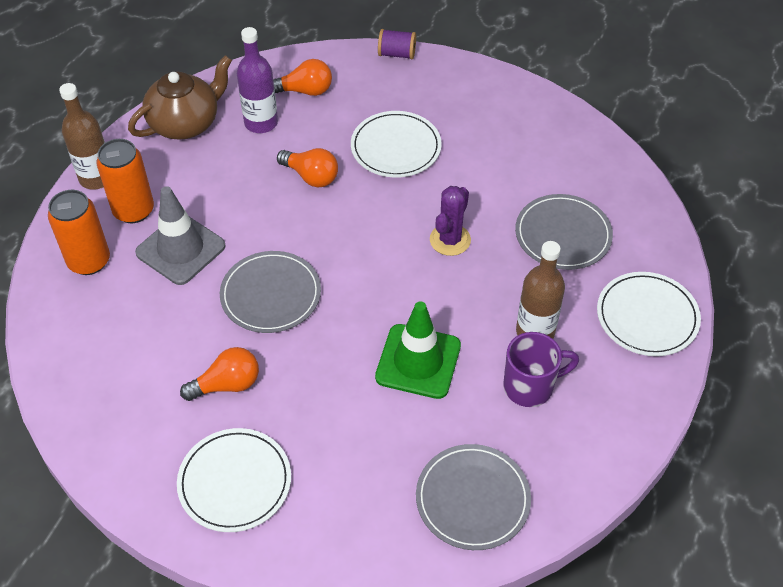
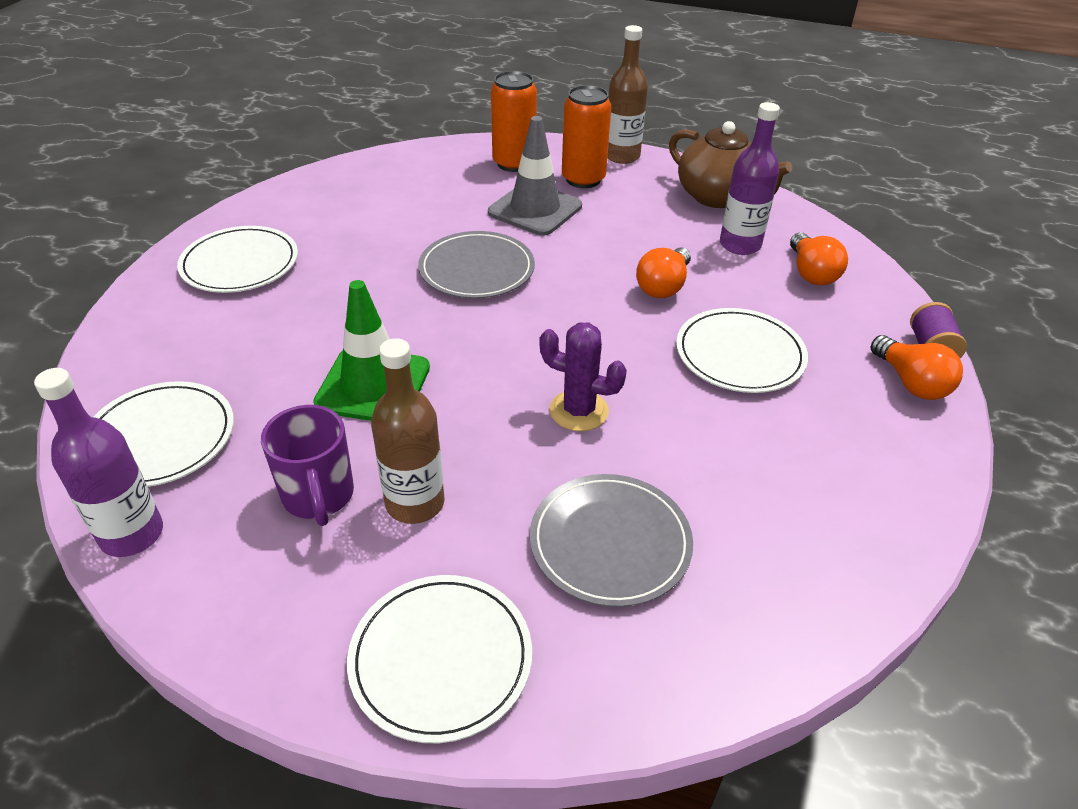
camera: 85 degrees right, 10 degrees down
(227, 384) = (358, 250): orange light bulb -> orange light bulb (911, 383)
(472, 498) = (160, 438): grey plate -> white plate
(567, 495) = (132, 534): none -> purple bottle

